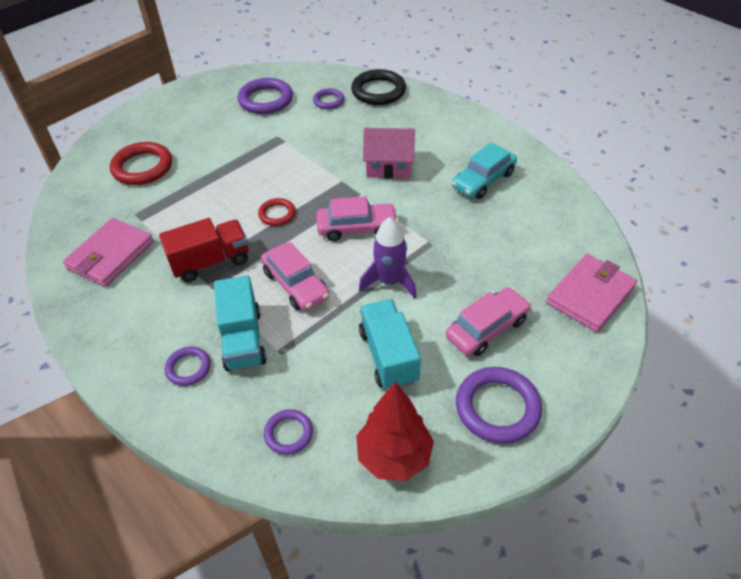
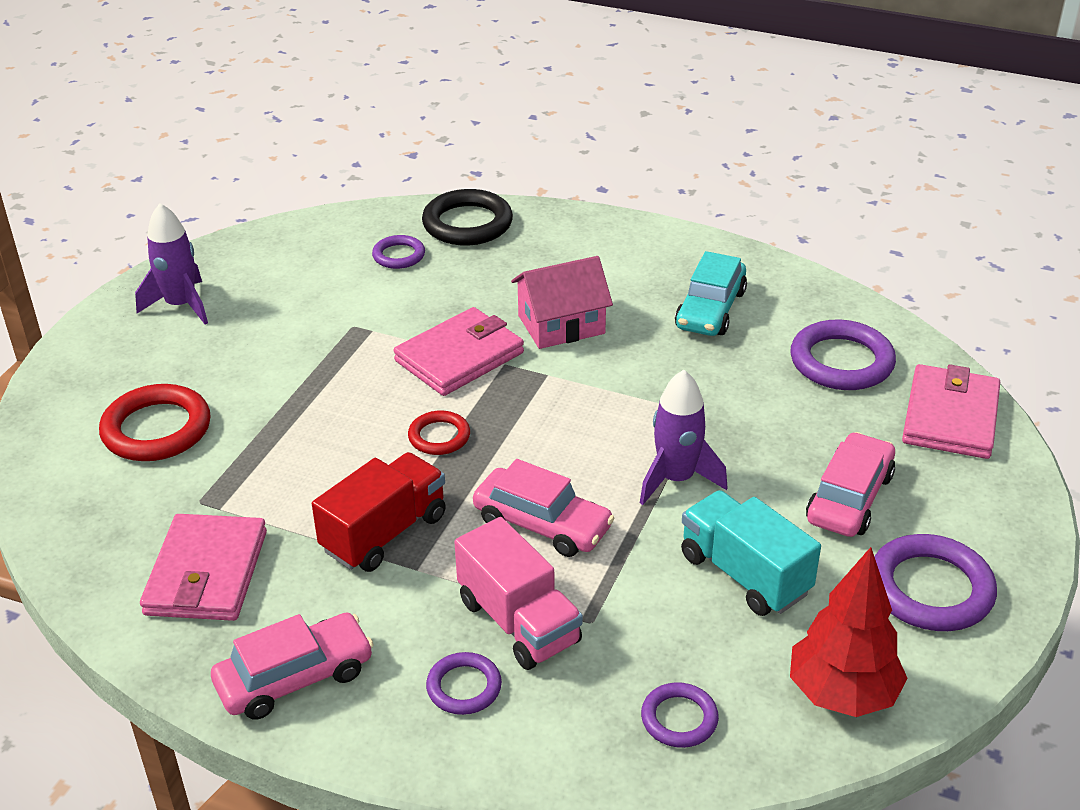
camera: 25 degrees left, 10 degrees down
(200, 101) = (181, 305): none -> purple rocket
(243, 339) = (519, 622): turquoise truck -> pink truck
(266, 100) = (293, 277): purple ring -> purple ring (841, 362)
(320, 170) = (459, 357): none -> pink wallet
(357, 228) = (576, 422): pink car -> pink car (295, 678)

